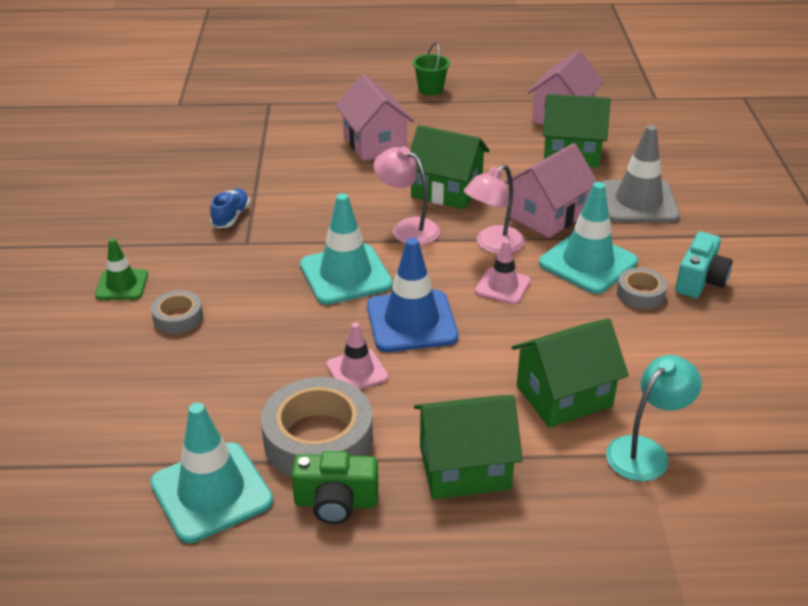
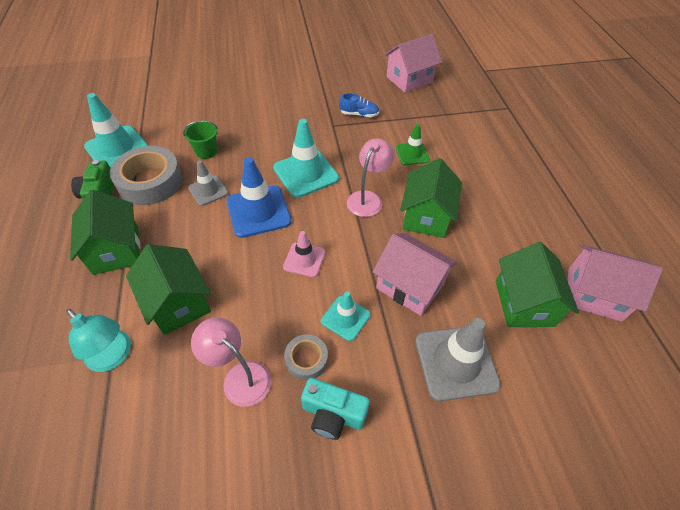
camera: 80 degrees right, 15 degrees up
(122, 285) = (283, 87): green traffic cone -> green traffic cone (412, 154)
(178, 317) = (256, 112): grey tape -> none
(357, 371) = (208, 190): pink traffic cone -> grey traffic cone
(375, 143) = (478, 168): pink house -> pink house (409, 79)
(430, 89) = (586, 192): green bucket -> green bucket (206, 151)
(493, 245) = (357, 250): pink lamp -> pink lamp (240, 376)
(588, 263) = (345, 318): turquoise traffic cone -> turquoise traffic cone, size x0.58

